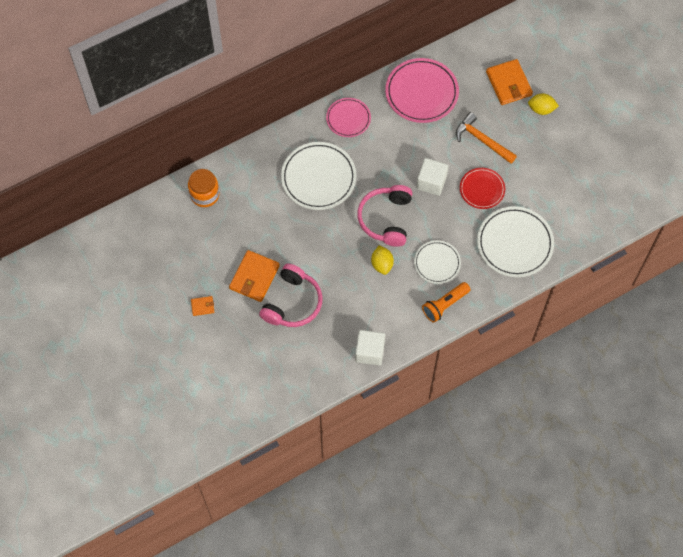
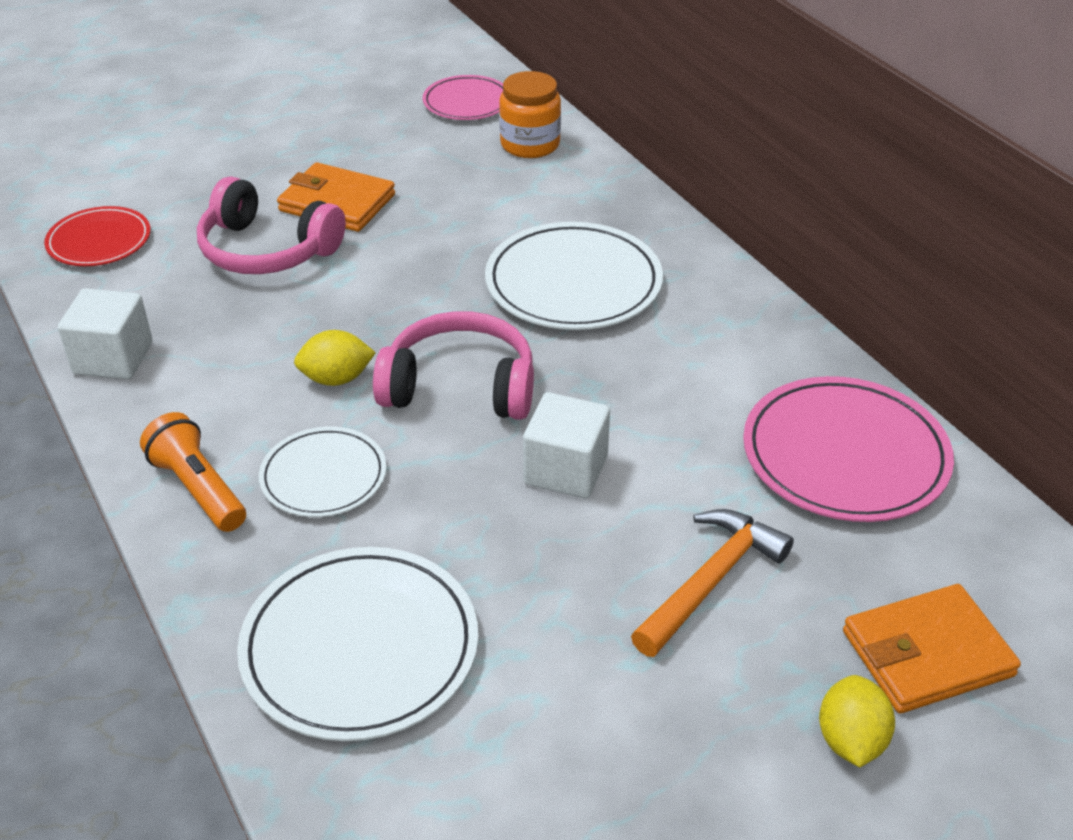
camera: 90 degrees right, 25 degrees down
(202, 306) = (286, 147): orange wallet -> none
(348, 118) = (738, 327): pink plate -> pink plate (467, 102)
(482, 189) = (545, 576): red plate -> red plate (99, 241)

